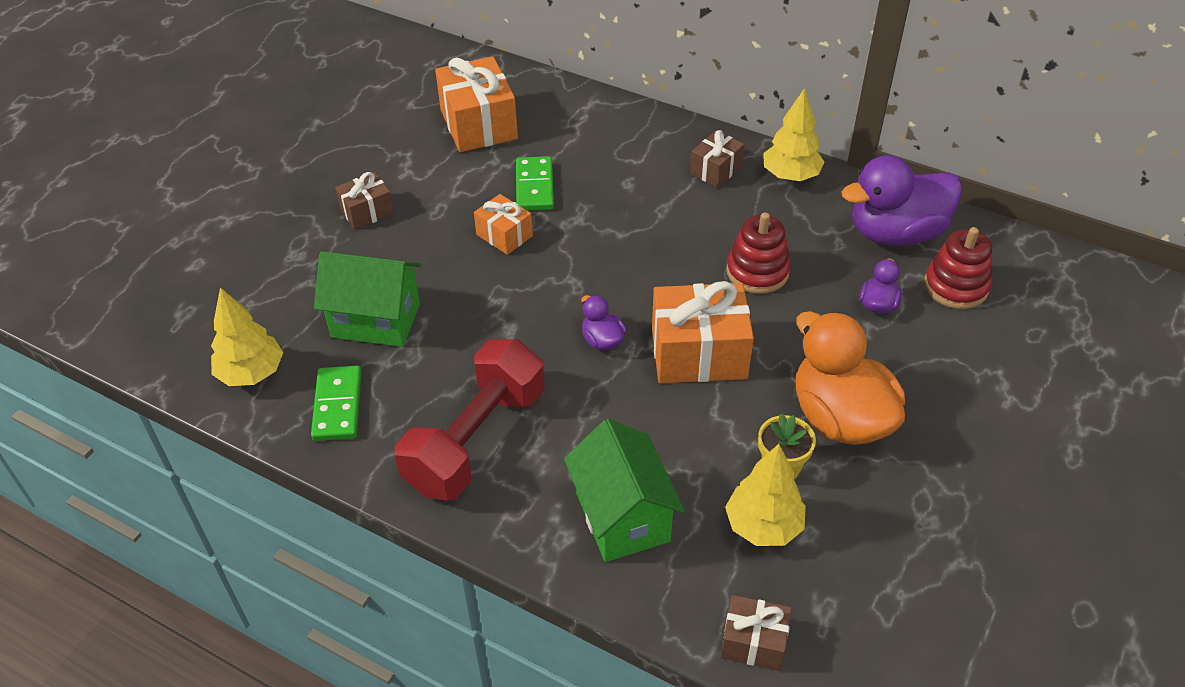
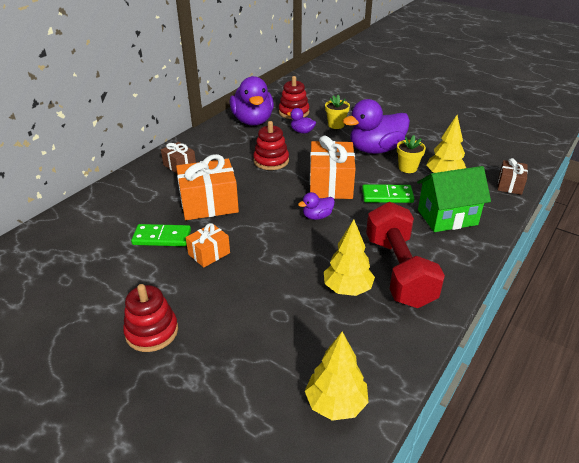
camera: 85 degrees left, 10 degrees down
(338, 406) = (371, 342): green domino -> green domino (387, 196)
(367, 212) = (152, 332): brown gift -> red stacking toy
(376, 320) = (284, 323): green house -> none
(475, 440) = (398, 271): red dumbbell -> red dumbbell turned 45 degrees clockwise
(479, 124) = (71, 264): orange gift -> orange gift (209, 204)
(790, 176) = (196, 143): yellow tree -> yellow tree (347, 289)
(840, 418) = (375, 149): orange duck -> purple duck
(924, 354) = (336, 125): none -> yellow flower pot

